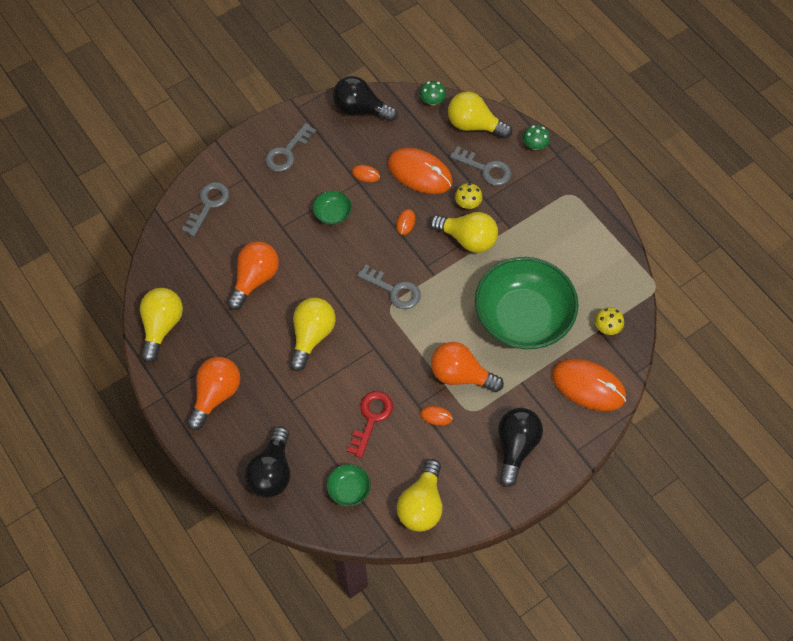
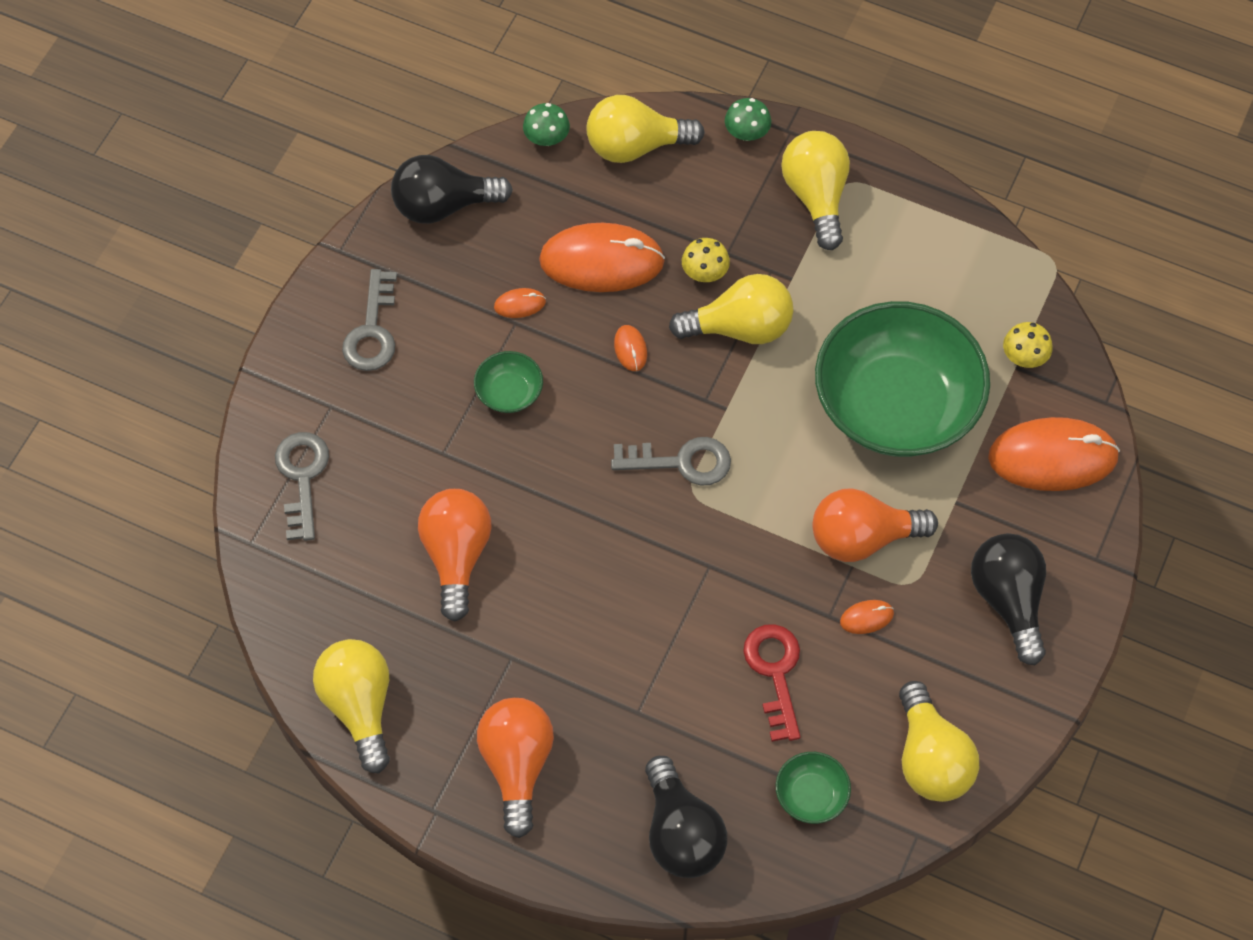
camera: 30 degrees left, 0 degrees up
(312, 336) = (604, 597): yellow light bulb -> yellow light bulb (816, 197)
(485, 169) = (697, 206): grey key -> none

